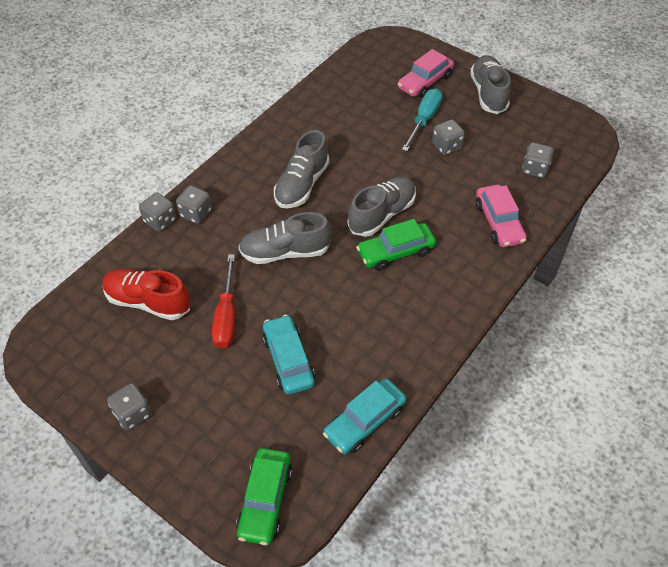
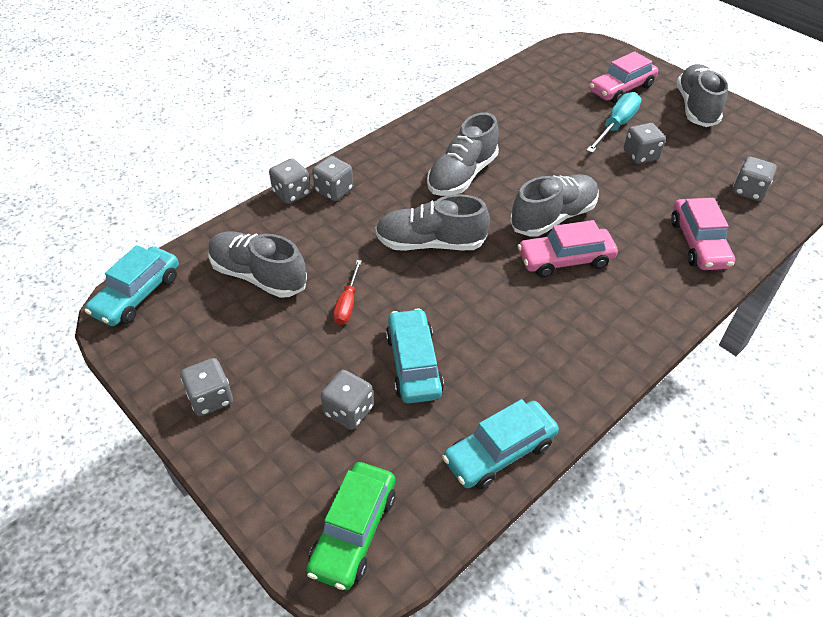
camera: 10 degrees right, 5 degrees down
(49, 333) = (137, 295): none -> turquoise car
(148, 302) = (258, 276): red shoe -> grey shoe
(226, 316) = (347, 304): red screwdriver -> red screwdriver, size x0.63
(244, 407) = (348, 411): none -> grey dice
(395, 252) = (565, 260): green car -> pink car

